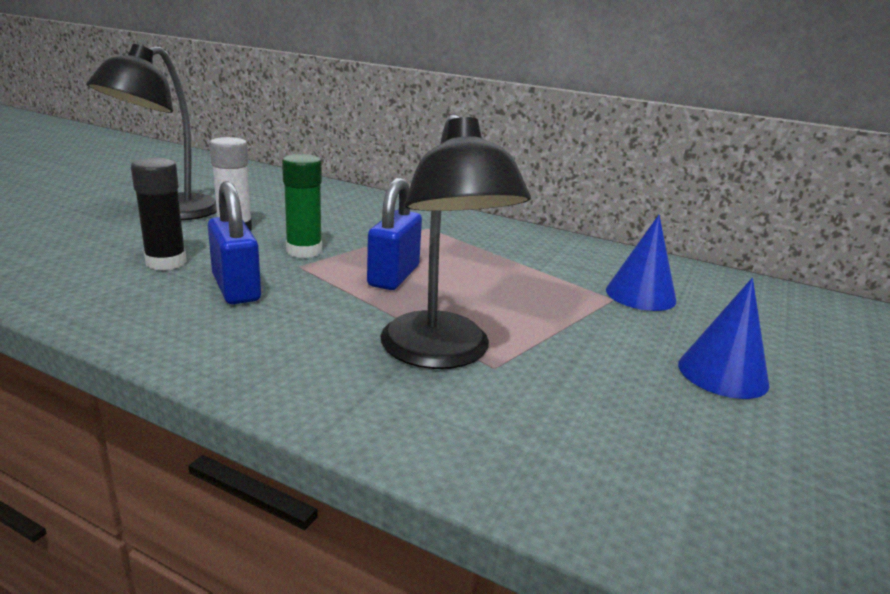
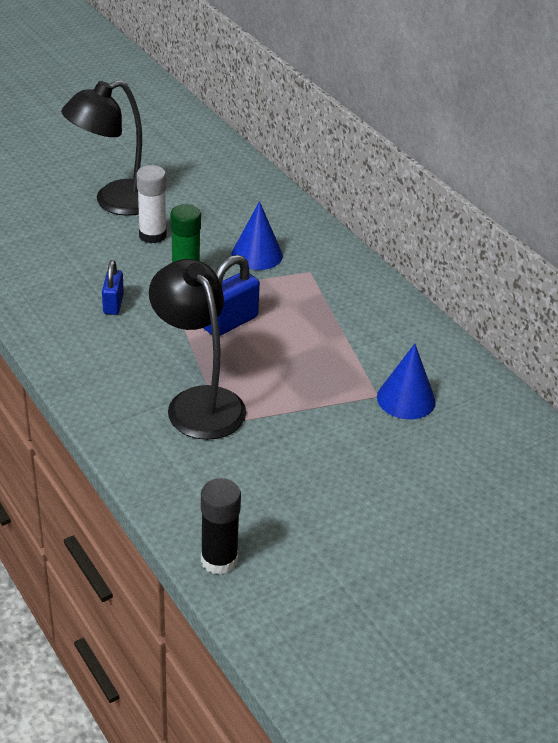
camera: 30 degrees right, 15 degrees up
(166, 262) = (84, 264): black glue stick -> black glue stick (219, 560)
(236, 288) = (113, 304): blue padlock -> blue padlock, size x0.64
(441, 354) = (198, 402): black lamp -> black lamp turned 135 degrees clockwise
(722, 374) = (371, 481): blue cone -> blue cone (257, 254)

